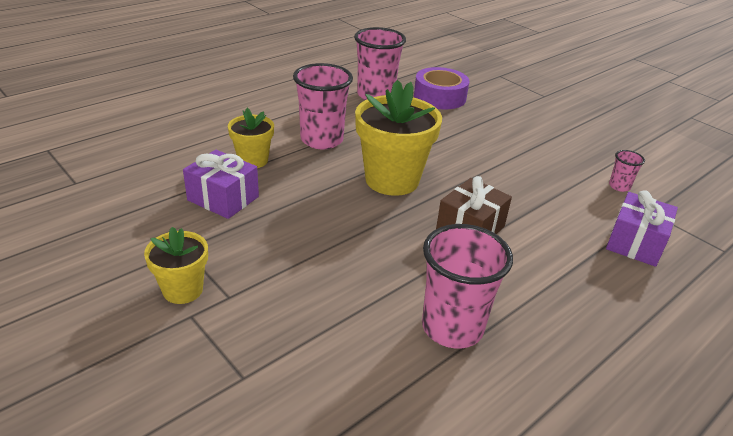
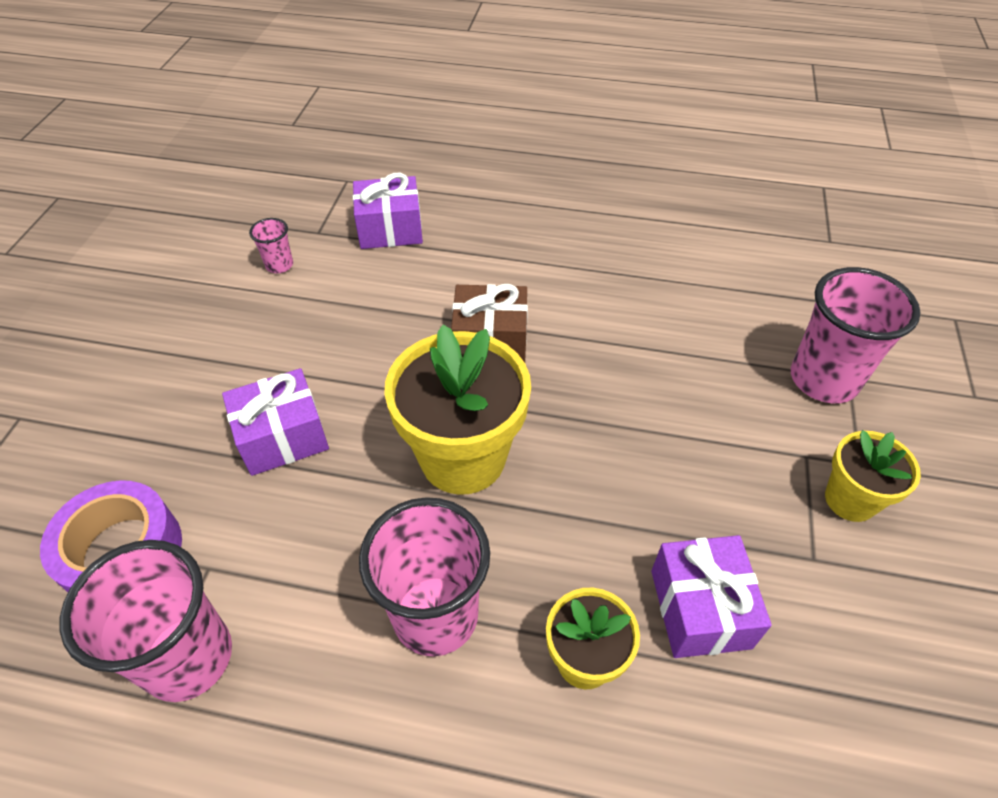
camera: 125 degrees left, 15 degrees up
(452, 327) = (643, 292): pink cup -> pink cup (823, 380)
(464, 142) = (282, 437): none -> purple gift

